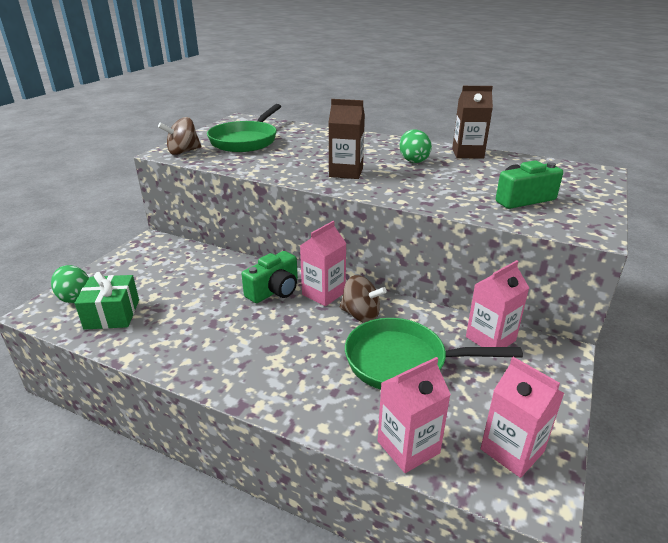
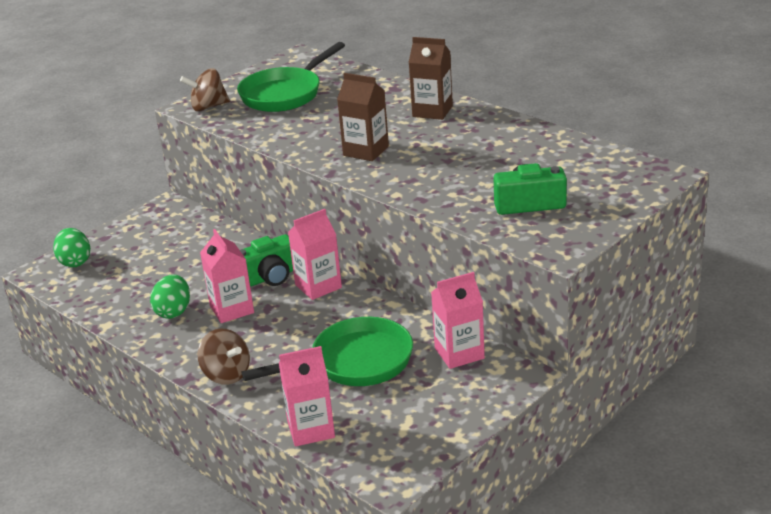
camera: 20 degrees right, 0 degrees up
(112, 314) = (104, 283): green gift -> none
(361, 315) = (343, 313): brown spinning top -> brown spinning top (226, 374)
(403, 362) = (354, 362): green pan -> green pan turned 135 degrees clockwise
(413, 160) = (456, 139): green egg -> green egg (173, 312)
(467, 153) = (531, 134): brown carton -> brown carton (432, 111)
(512, 450) = (399, 446): pink carton -> pink carton (232, 309)

